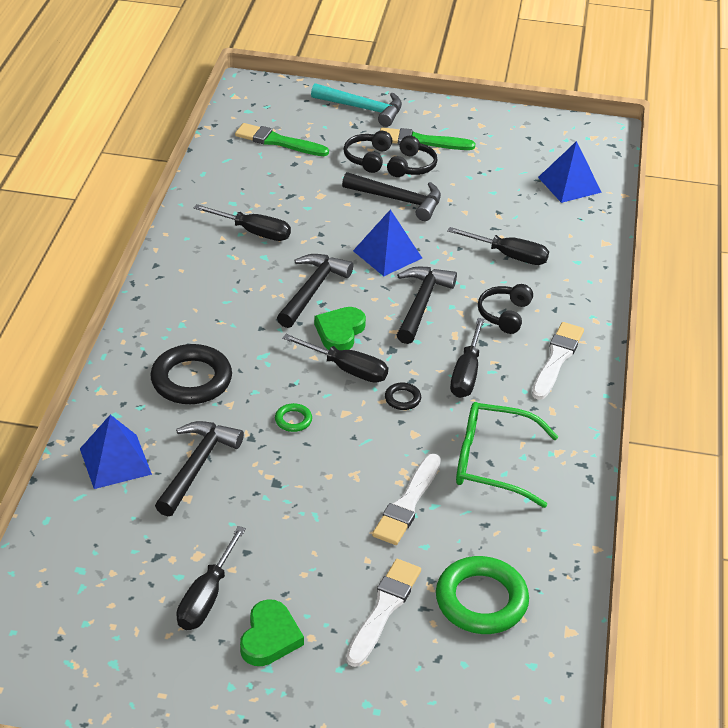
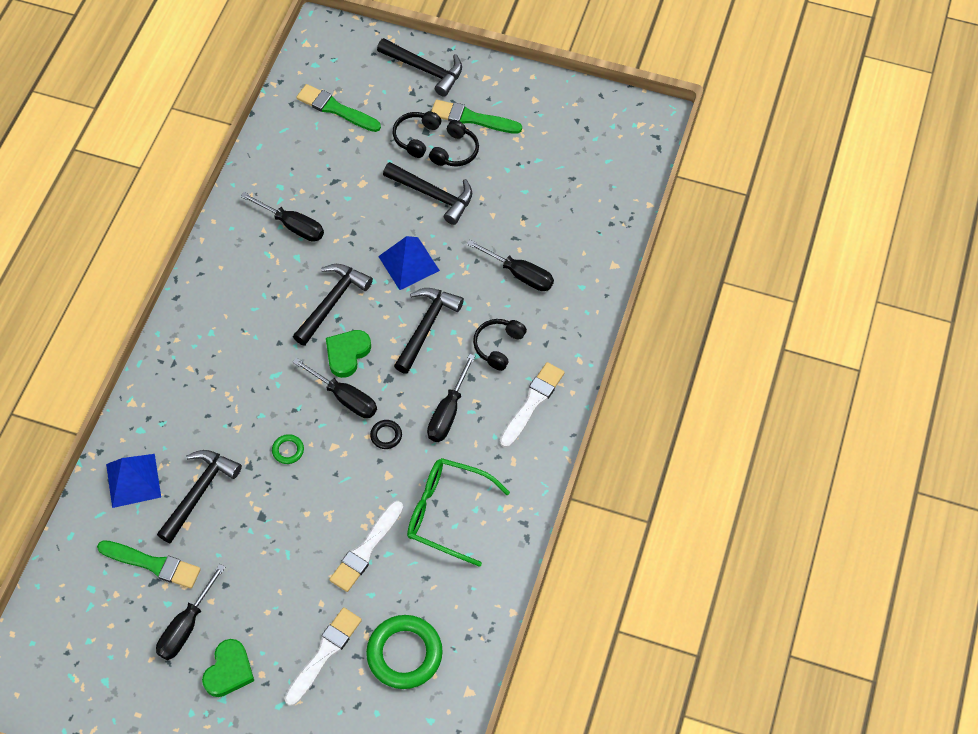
camera: 10 degrees right, 20 degrees up
(153, 539) = (153, 564): none -> green brush
(191, 380) = (209, 397): black ring -> none
(362, 109) = (425, 69): turquoise hammer -> black hammer
(569, 184) = (600, 187): blue pyramid -> none

